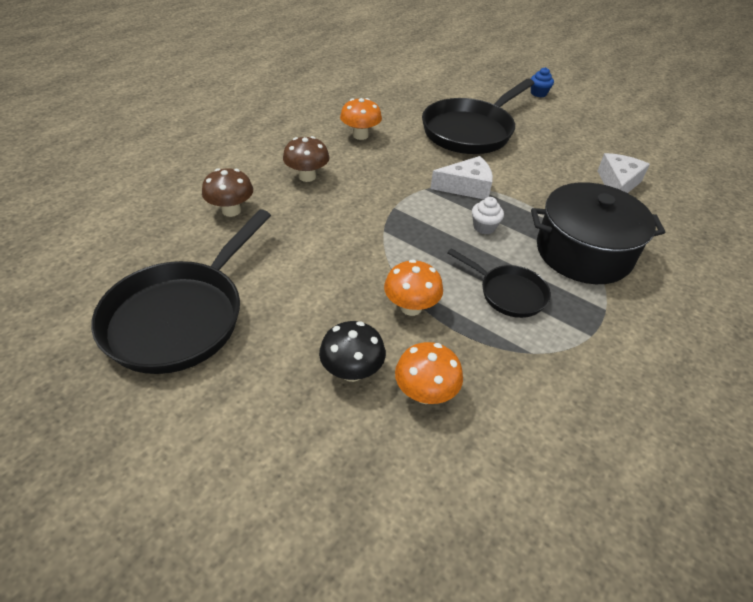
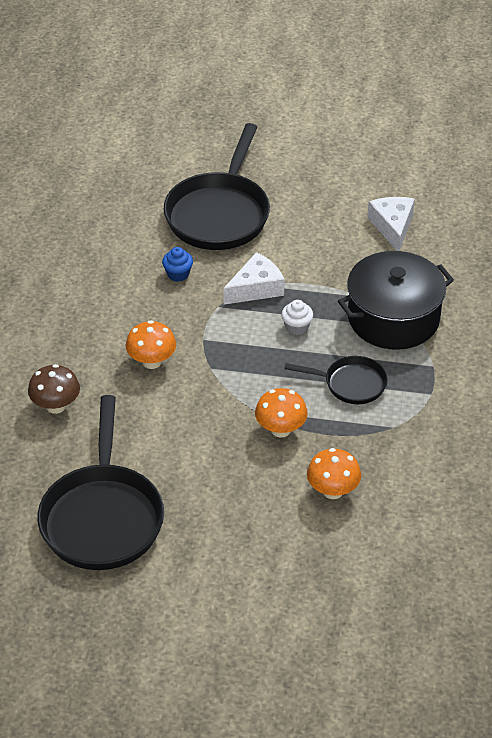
camera: 25 degrees left, 0 degrees up
(307, 176) = (96, 339): brown mushroom -> none
(352, 371) = (269, 499): black mushroom -> none
(360, 135) = (111, 265): orange mushroom -> orange mushroom (151, 361)
(538, 93) = (260, 128): blue cupcake -> blue cupcake (178, 274)

